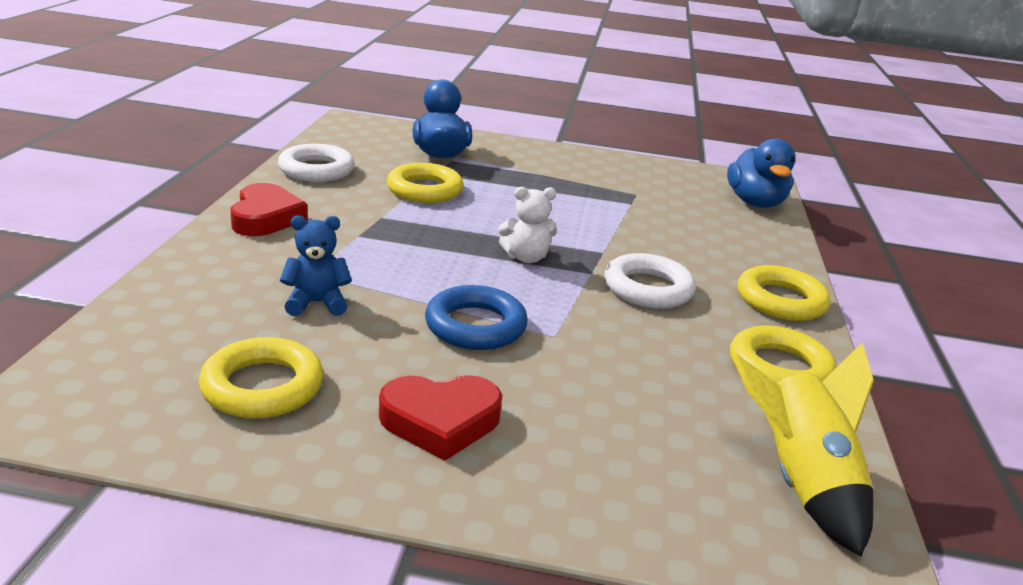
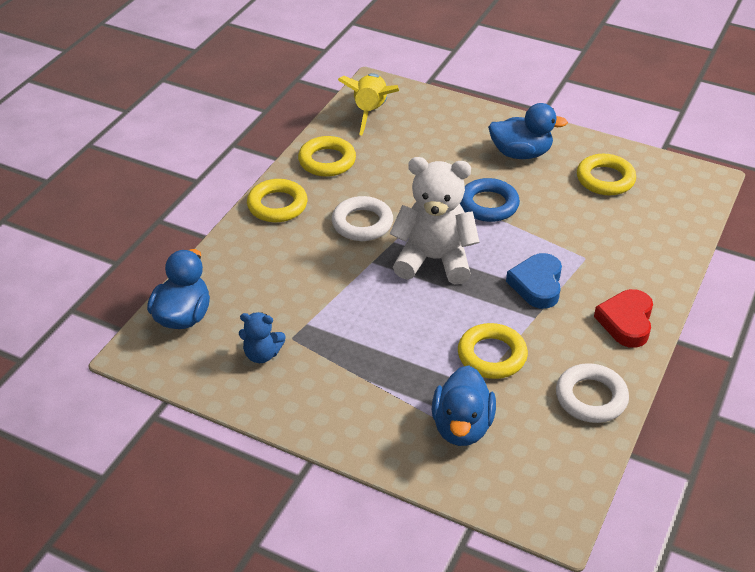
camera: 160 degrees left, 15 degrees up
(317, 303) = (582, 230): blue teddy bear -> blue teddy bear (262, 354)
(382, 242) = (537, 284): none -> blue heart
(440, 421) = (521, 153): red heart -> blue duck
(526, 258) = (434, 260): white teddy bear -> white teddy bear, size x2.02

